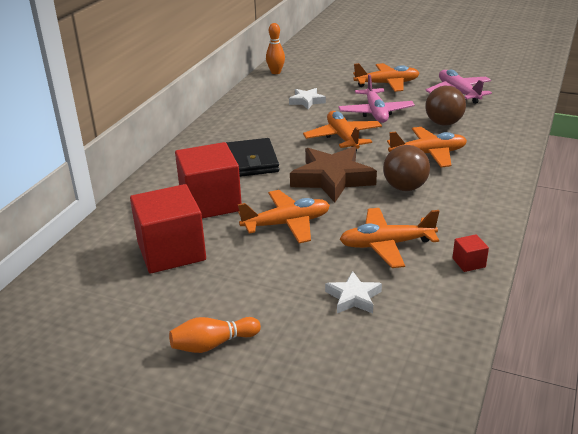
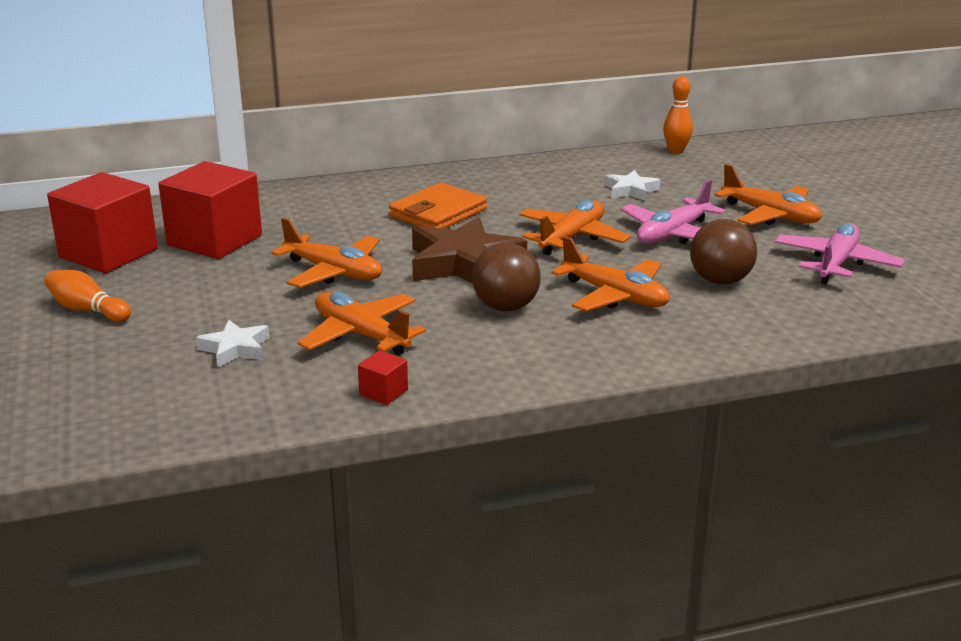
camera: 50 degrees right, 5 degrees down
(210, 203) = (325, 225): red cube -> red cube (108, 253)
(251, 161) = (438, 213): black wallet -> orange wallet

